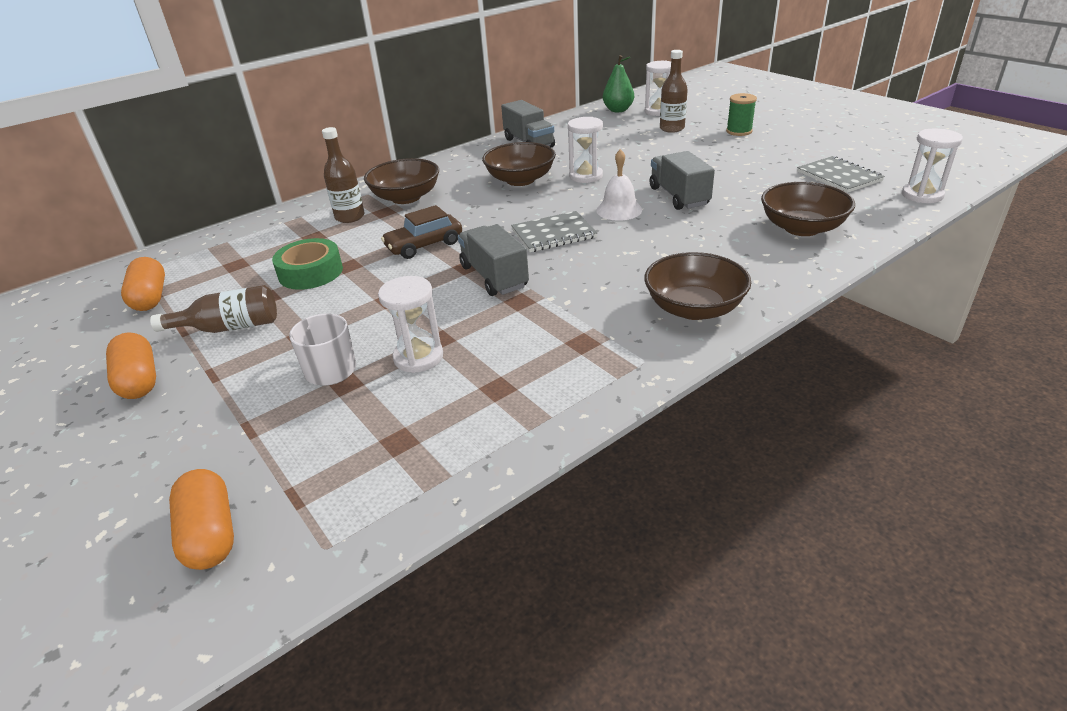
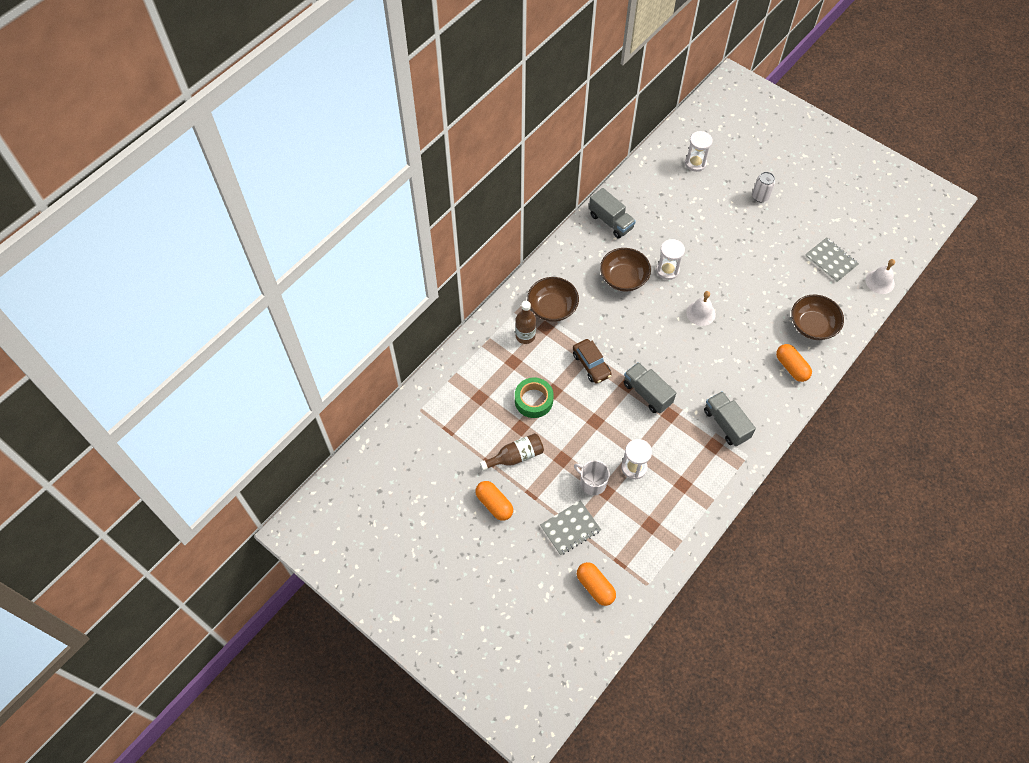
camera: 15 degrees left, 25 degrees up
(150, 297) = (447, 436): orange capsule -> orange capsule (791, 367)
(424, 245) = (591, 365): brown car -> brown car turned 75 degrees counterclockwise
(553, 234) = (667, 344): grey notebook -> grey notebook (570, 528)
(618, 110) = (663, 161): green pear -> none
(672, 128) = (711, 193): brown bottle -> none
(679, 196) = (735, 293): grey truck -> grey truck (726, 424)
(694, 308) = (764, 410): brown bowl -> none
(739, 131) = (760, 196): green spool -> white can
(922, 195) = (880, 282): white hourglass -> white bell

